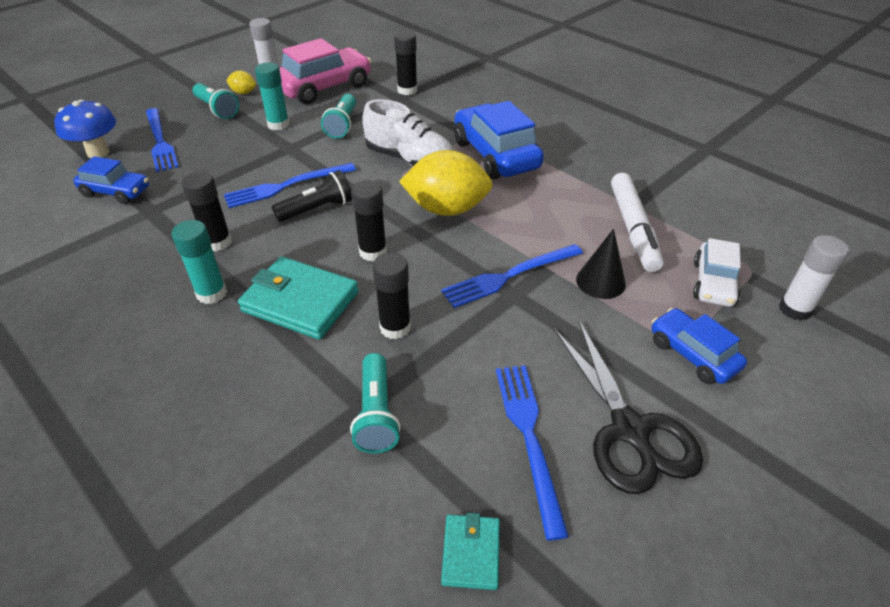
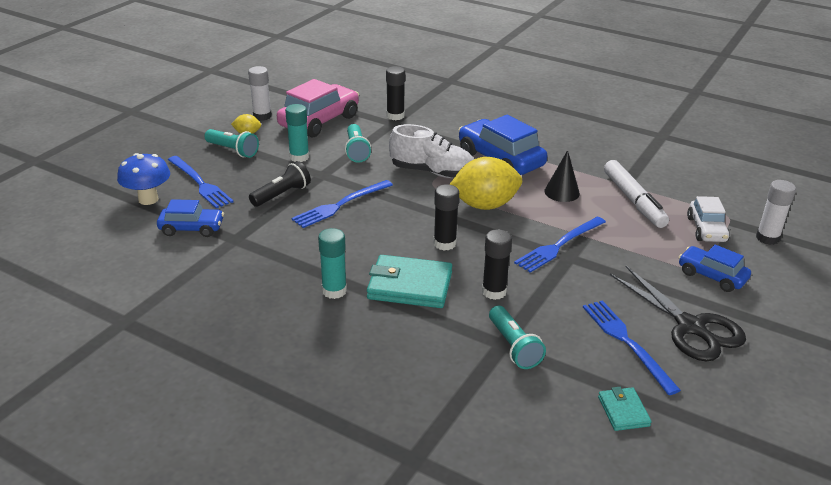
camera: 15 degrees left, 10 degrees down
(218, 242) = (312, 254): black glue stick -> none
(317, 209) = (379, 219): black flashlight -> black flashlight (282, 194)
(600, 281) = (627, 239): black cone -> black cone (562, 192)

